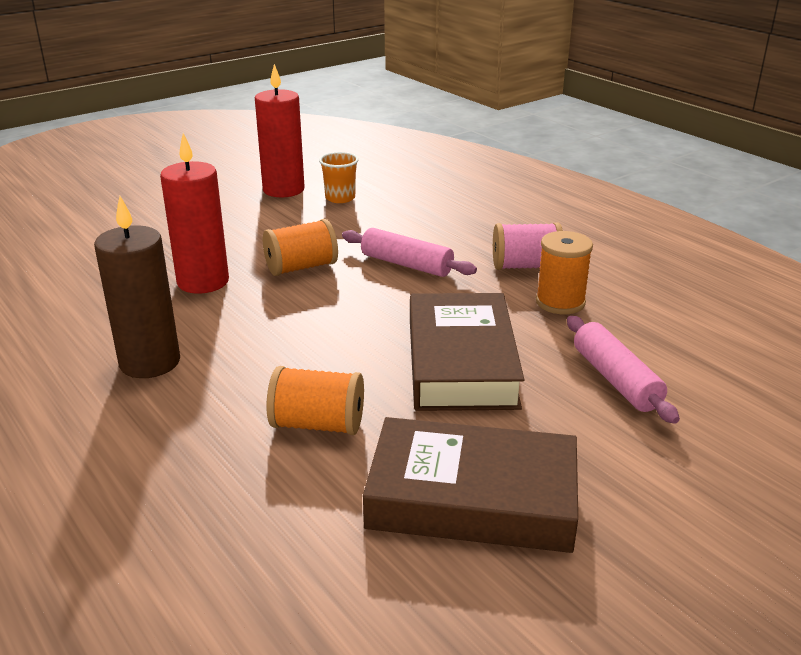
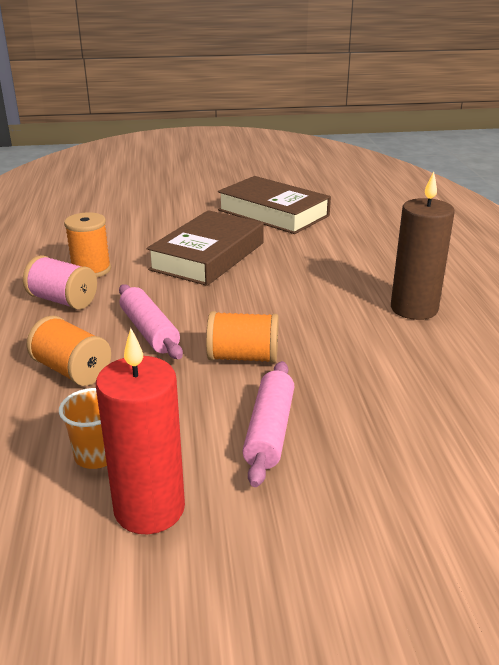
camera: 150 degrees left, 0 degrees up
(203, 282) = (346, 369): red candle -> none
(318, 424) = (321, 250): orange spool -> orange spool (72, 370)
(615, 379) = (140, 229): pink rolling pin -> pink rolling pin (269, 431)

